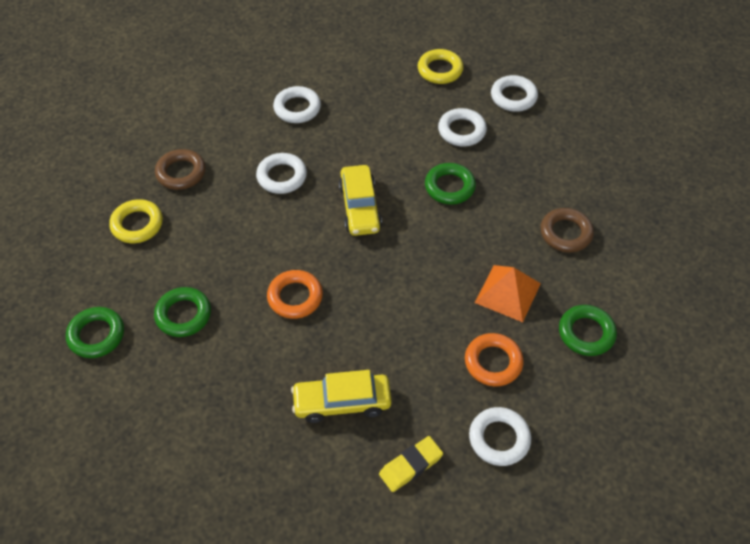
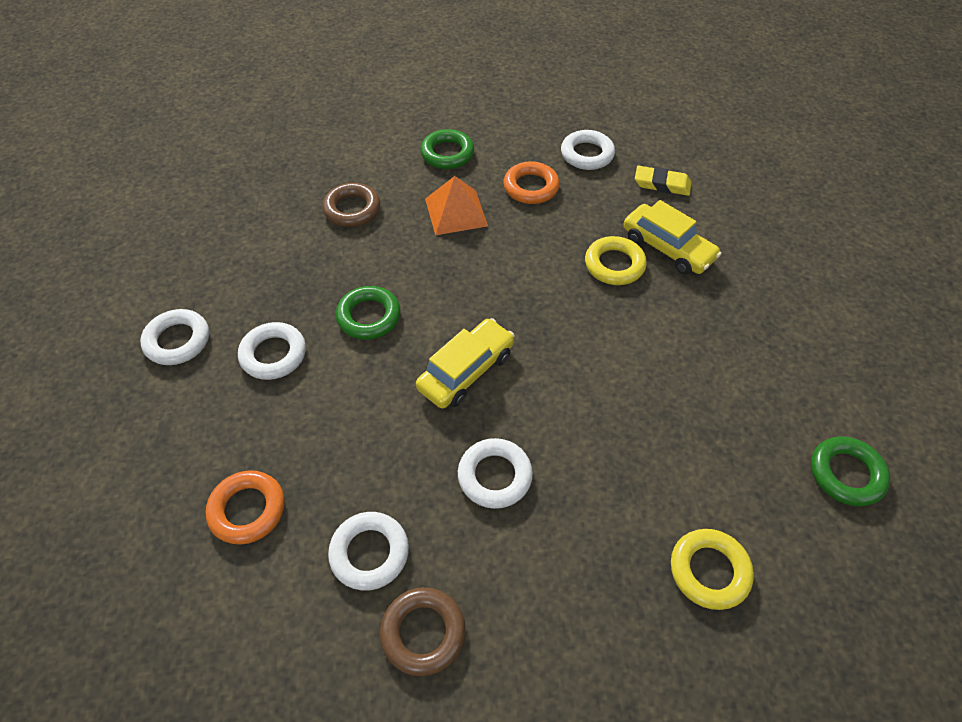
camera: 130 degrees left, 0 degrees up
(181, 173) = (596, 597): brown ring -> brown ring (423, 632)
(183, 315) = (739, 419): green ring -> none
(295, 297) = (620, 346): orange ring -> orange ring (247, 510)
(440, 70) = (173, 440): yellow ring -> yellow ring (614, 265)

